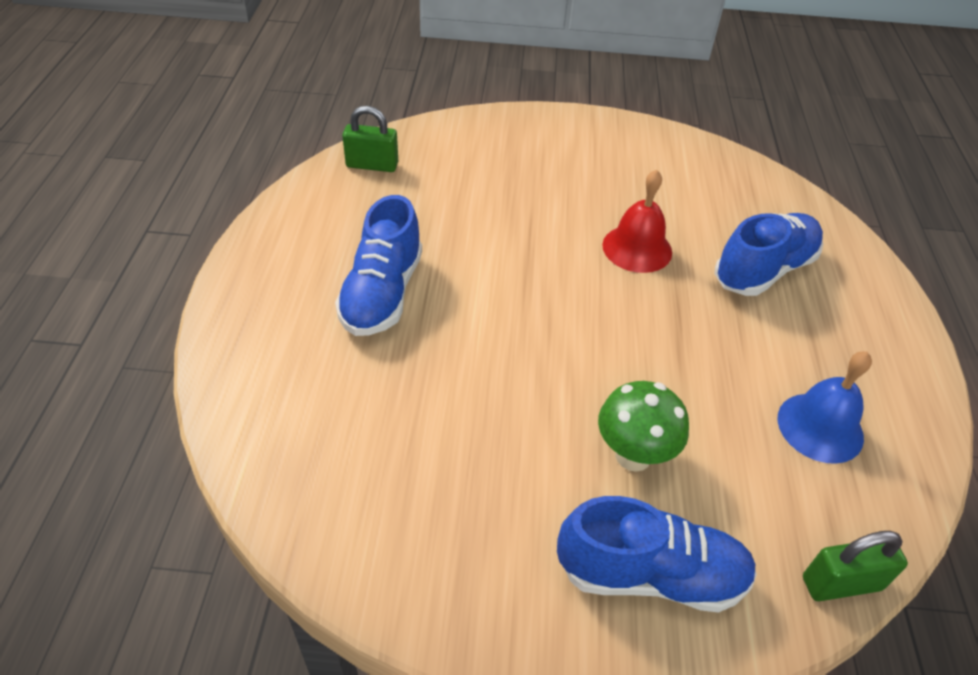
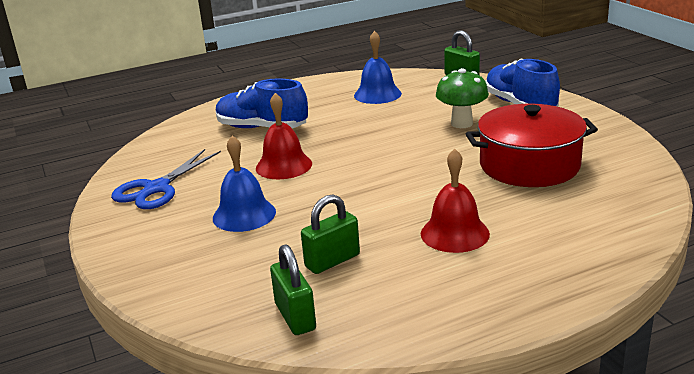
camera: 115 degrees left, 20 degrees down
(382, 294) = (454, 233): blue shoe -> red bell
(421, 208) = (332, 261): none -> green padlock
(451, 439) = (529, 165): none -> red pot
(551, 191) = (244, 215): none -> blue bell
(655, 161) = (157, 188): none -> blue scissors

